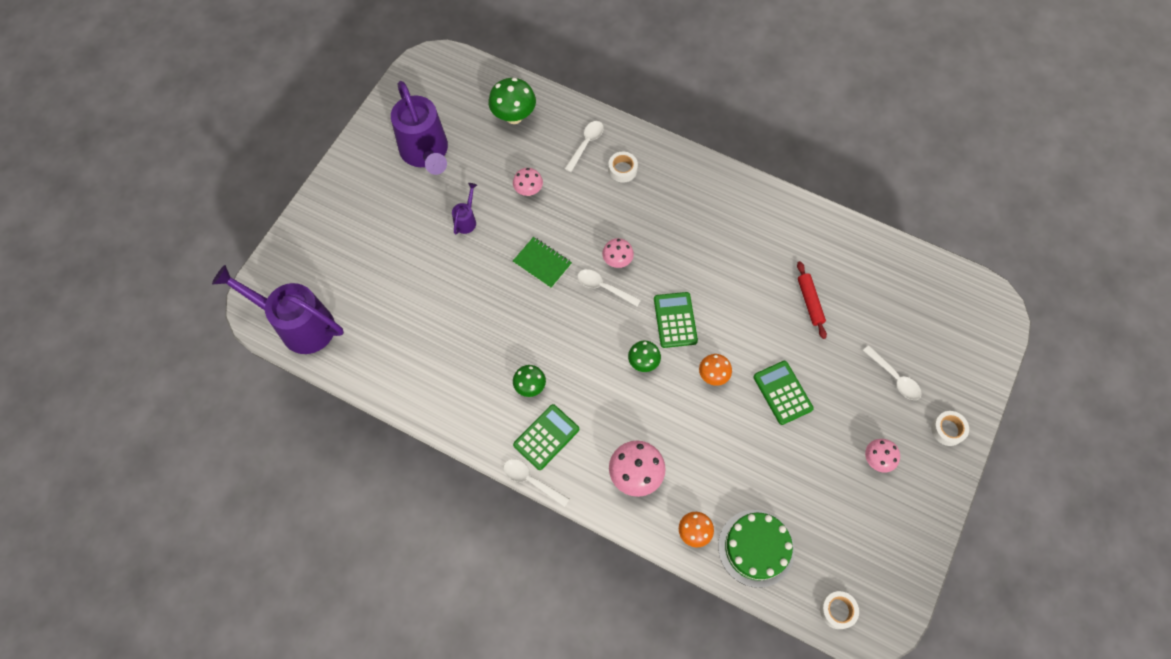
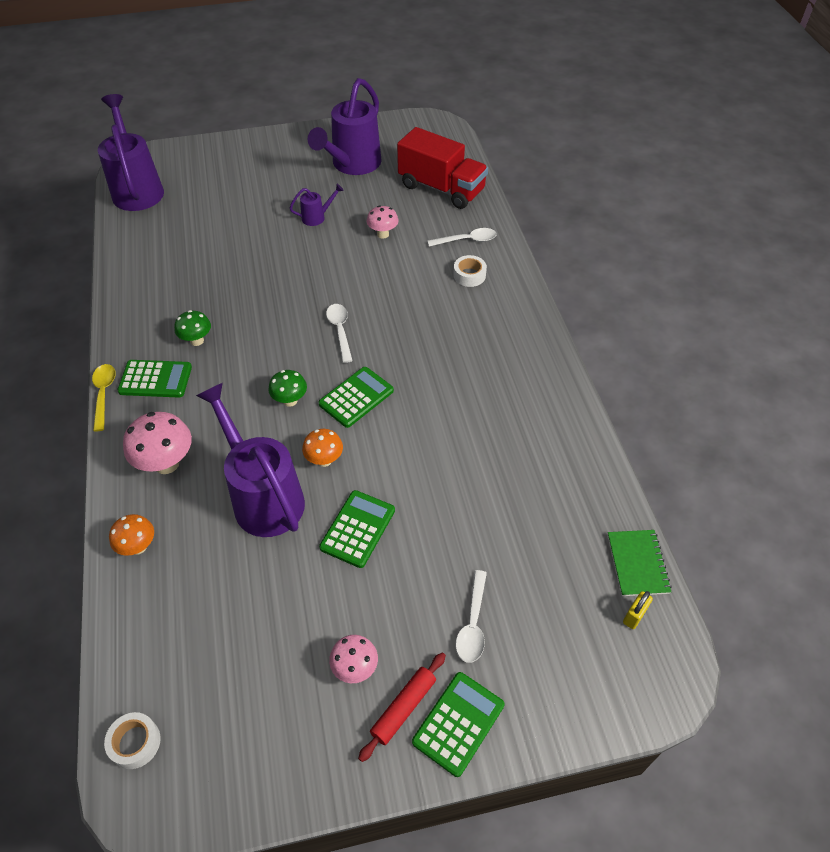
camera: 50 degrees right, 15 degrees down
(514, 116) = (441, 188): green mushroom -> red truck
(531, 481) = (104, 394): white spoon -> yellow spoon
(542, 263) = (323, 280): green notebook -> green notebook (637, 564)
(617, 261) = (375, 324): pink mushroom -> none
(713, 431) = (263, 497): none -> purple watering can
(756, 548) = (158, 613): green cake -> none
(809, 302) = (484, 490): red rolling pin -> red rolling pin (403, 708)
(947, 430) = (458, 723): white tape -> green calculator
(950, 293) = (634, 616): none -> yellow padlock

